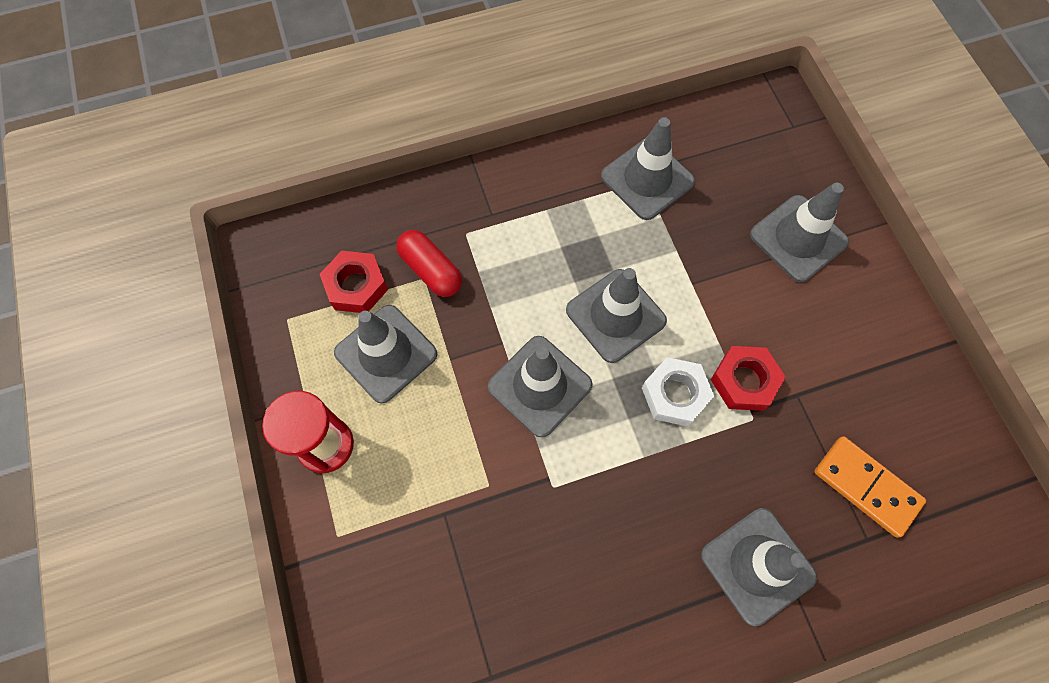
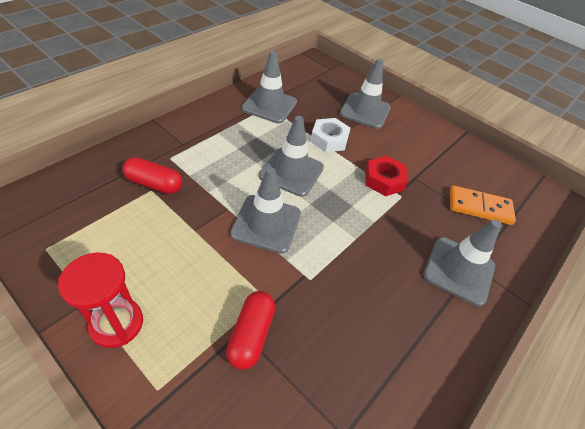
camera: 35 degrees left, 20 degrees down
(356, 286) = (99, 209): red nut -> none
(386, 353) = (142, 243): grey traffic cone -> none
(452, 523) = (251, 335): none -> red capsule
(675, 394) = (351, 199): white nut -> white nut (329, 139)

